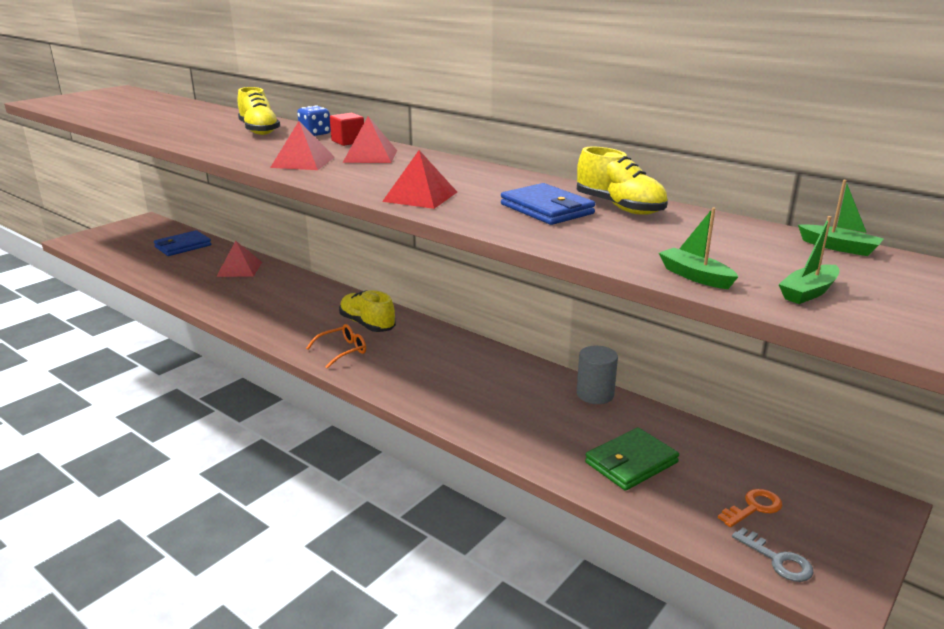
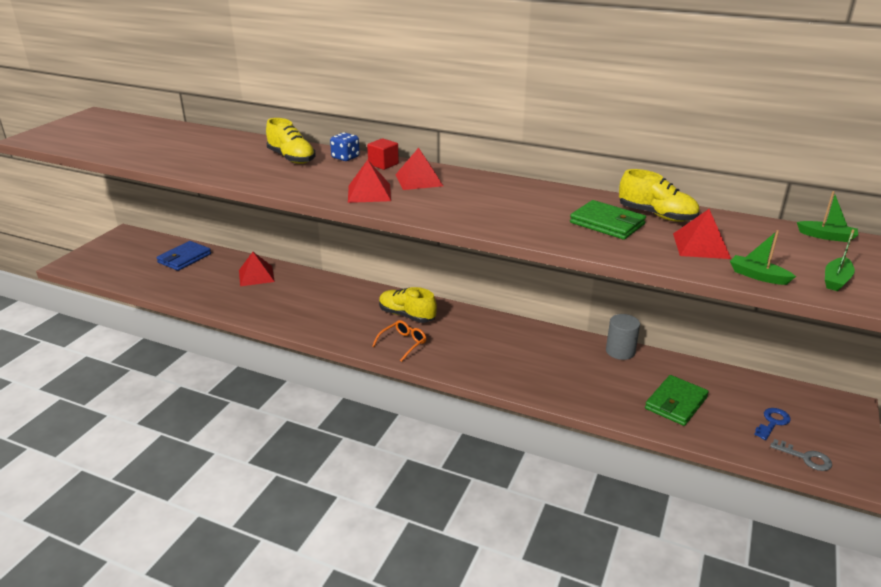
camera: 15 degrees left, 5 degrees up
(420, 196) = (502, 221): red pyramid -> red pyramid (701, 246)
(547, 209) = (607, 223): blue wallet -> green wallet
(753, 507) = (772, 422): orange key -> blue key

